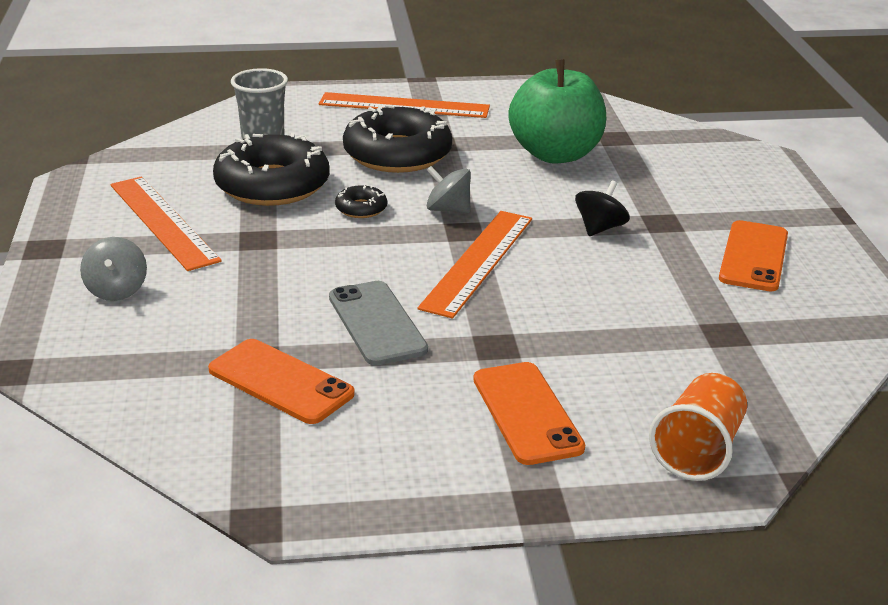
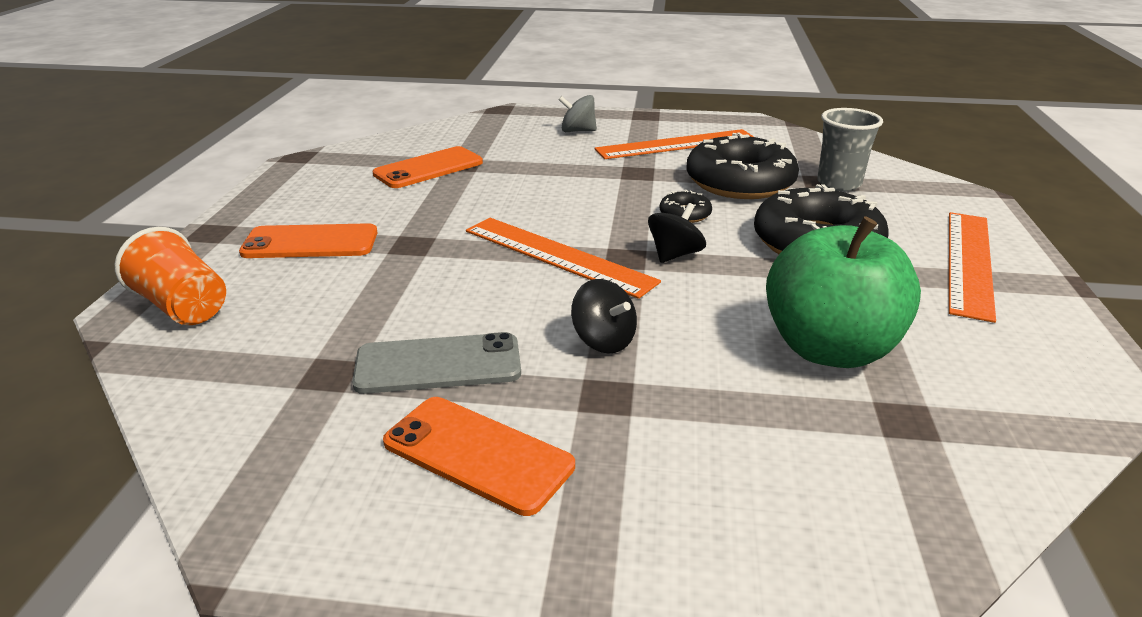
camera: 105 degrees right, 0 degrees up
(377, 323) = (479, 203): grey phone -> grey phone (438, 364)
(448, 209) = (674, 255): grey spinning top -> black spinning top

